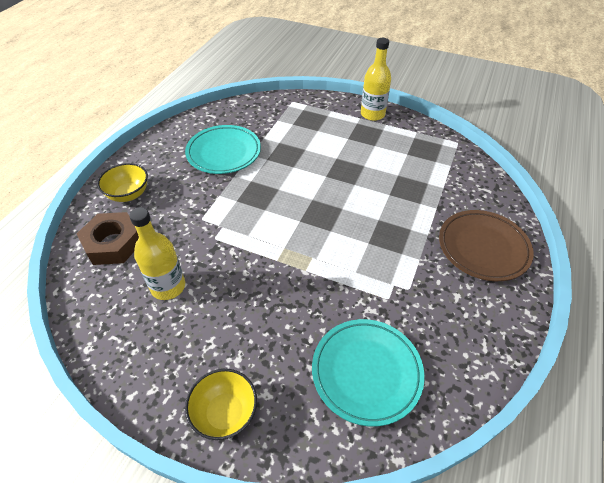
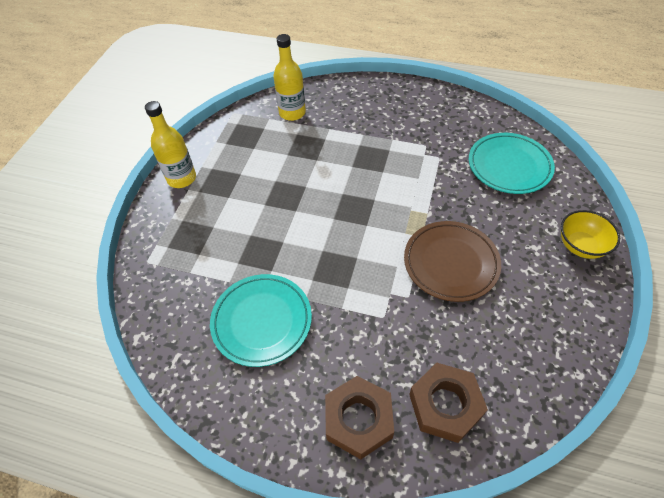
camera: 95 degrees left, 5 degrees up
(128, 194) = (358, 420): yellow bowl -> brown nut
(168, 286) = (483, 323): yellow bottle -> yellow bottle (292, 113)
(483, 248) = (370, 103): brown plate -> brown plate (450, 263)

